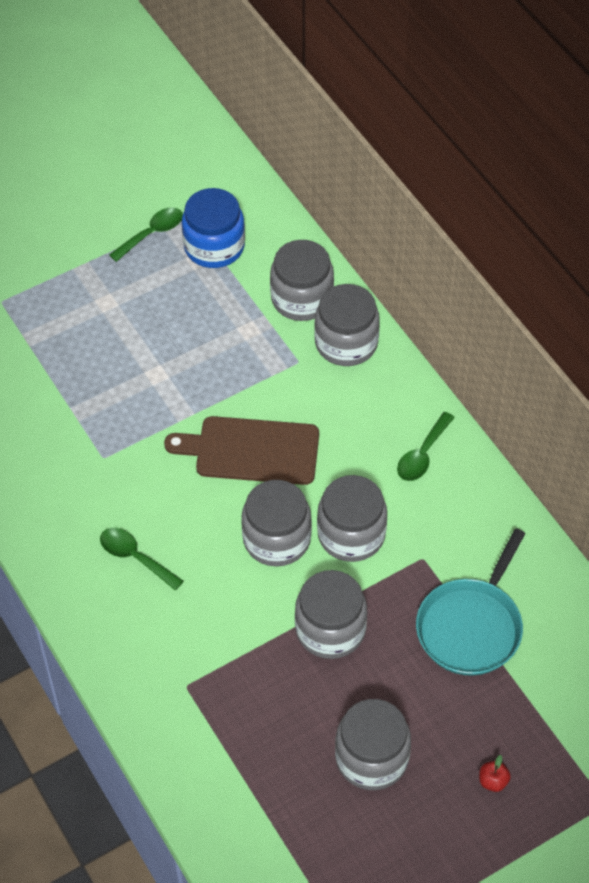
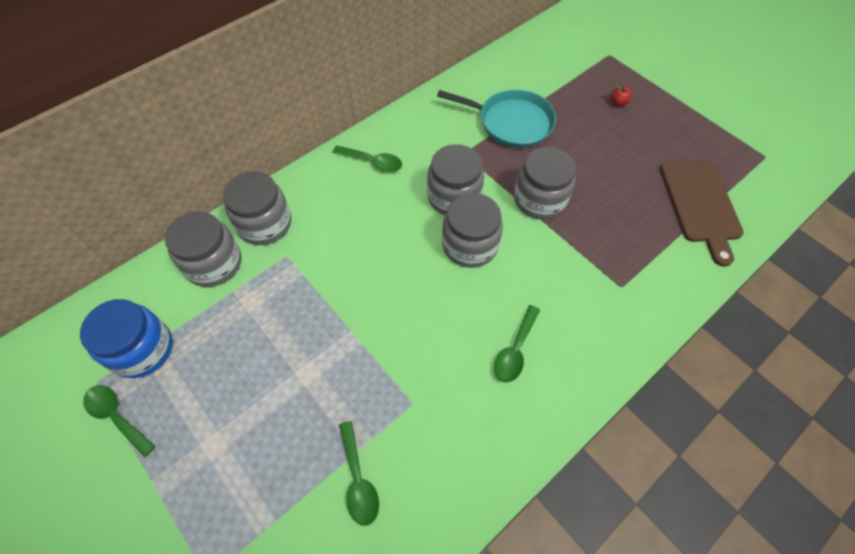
camera: 100 degrees left, 5 degrees up
(45, 407) = (358, 479): none -> green spoon
(251, 450) = (386, 277): brown cutting board -> brown cutting board (700, 204)
(371, 758) = (630, 164): grey jar -> none

